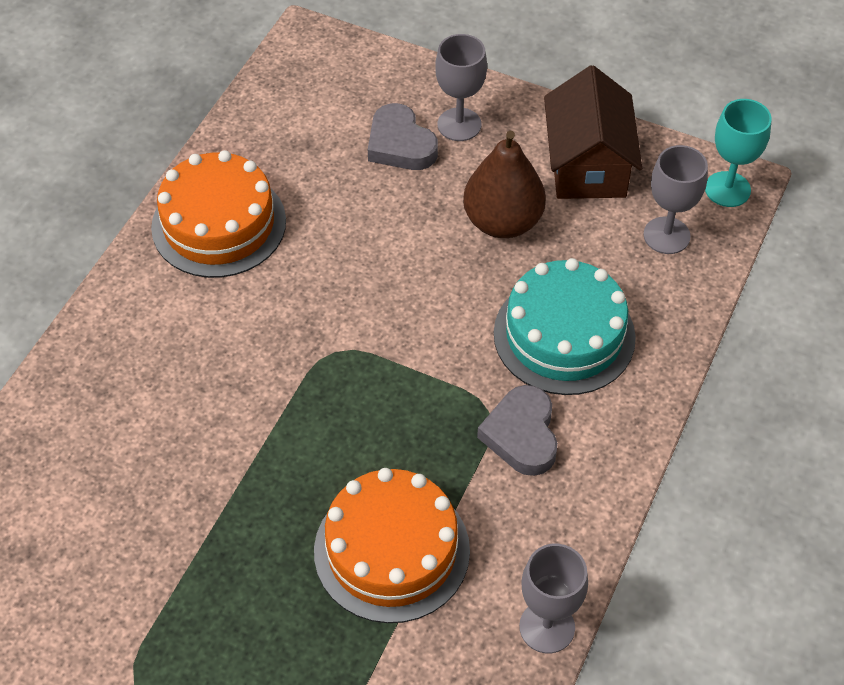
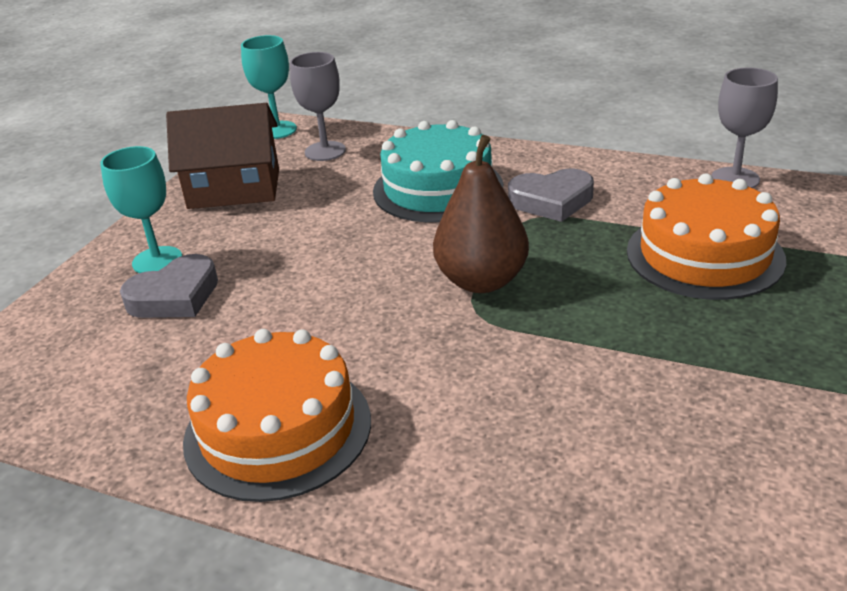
camera: 90 degrees left, 20 degrees down
(459, 124) = (157, 261): grey goblet -> turquoise goblet
(502, 222) = (300, 226): brown pear -> brown pear (481, 281)

